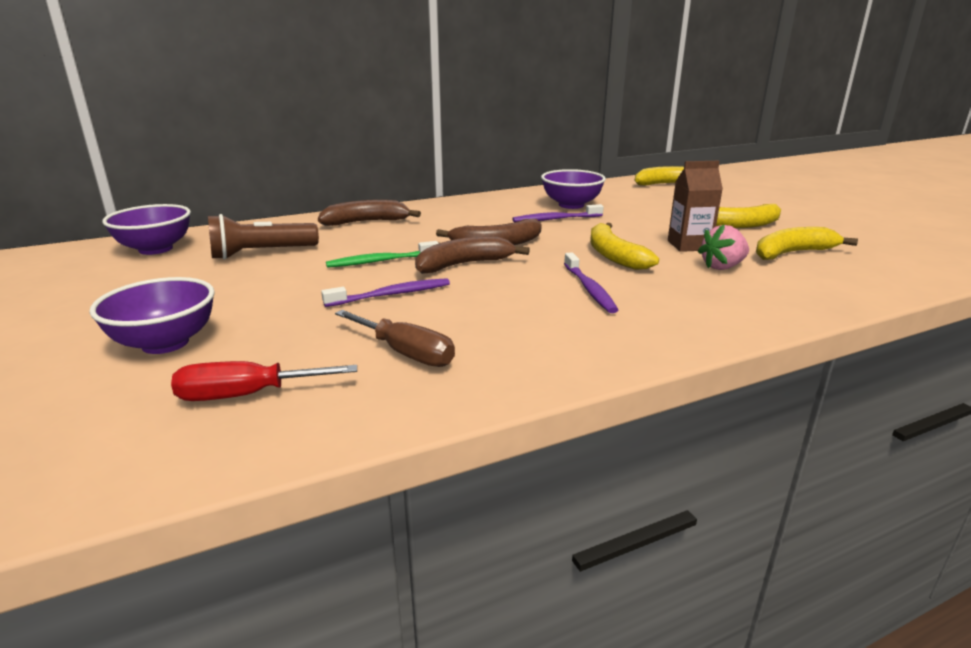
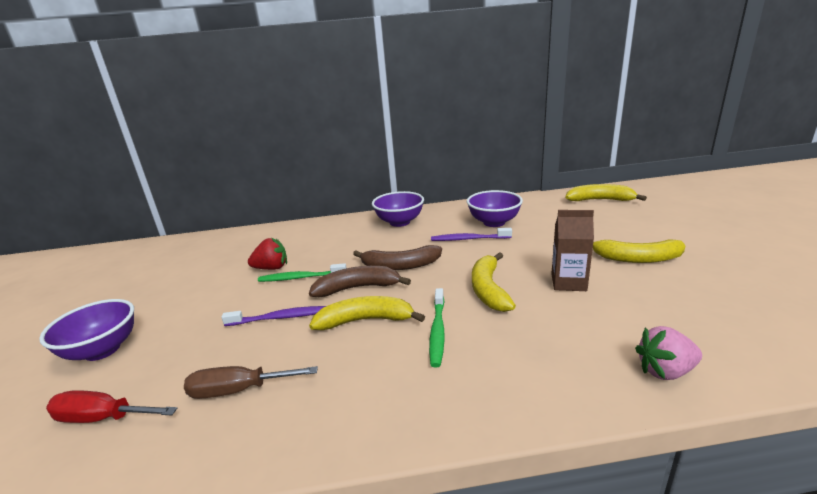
camera: 20 degrees right, 0 degrees up
(155, 249) = (172, 251): purple bowl -> purple bowl (399, 222)
(261, 253) = (230, 261): brown flashlight -> none
(330, 256) = (271, 268): none -> red strawberry
(366, 222) = (322, 233): brown banana -> none
(406, 353) = (239, 390): brown screwdriver -> brown screwdriver turned 120 degrees clockwise
(589, 289) = (437, 331): purple toothbrush -> green toothbrush
(722, 267) = (583, 316): pink strawberry -> pink strawberry (665, 371)
(792, 253) = (671, 303): yellow banana -> yellow banana (365, 320)

